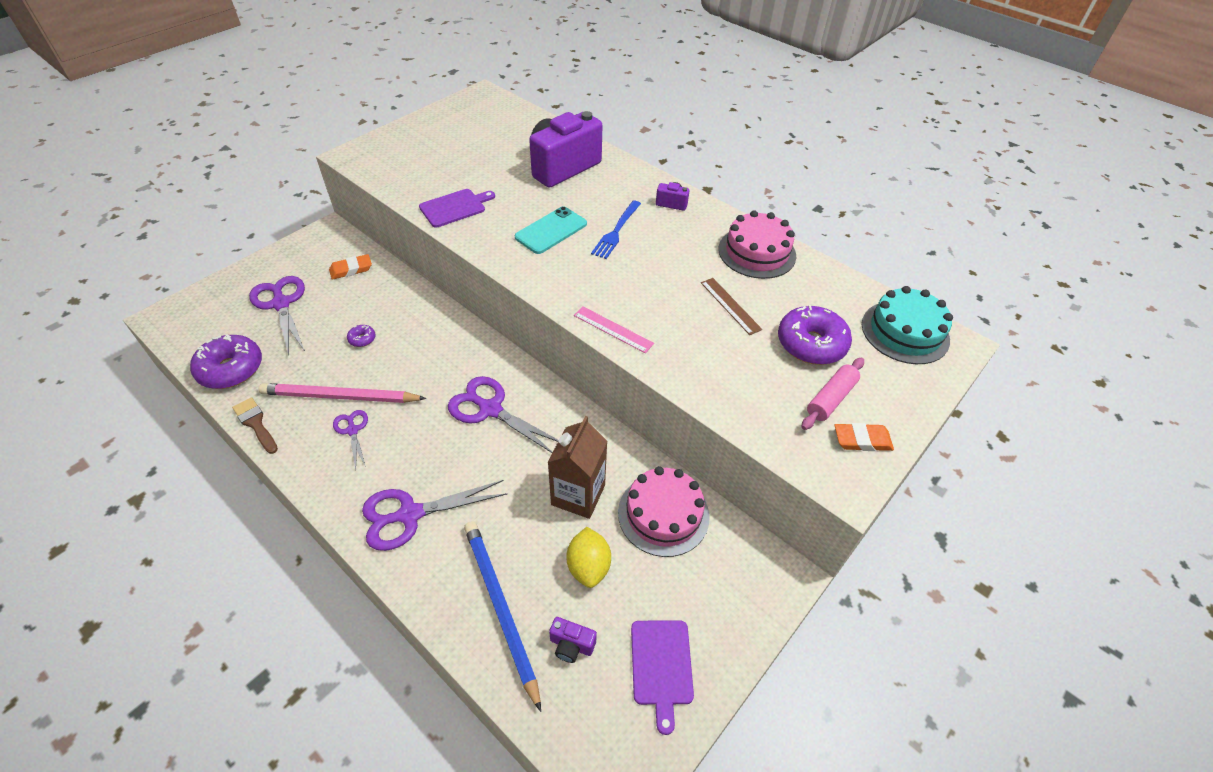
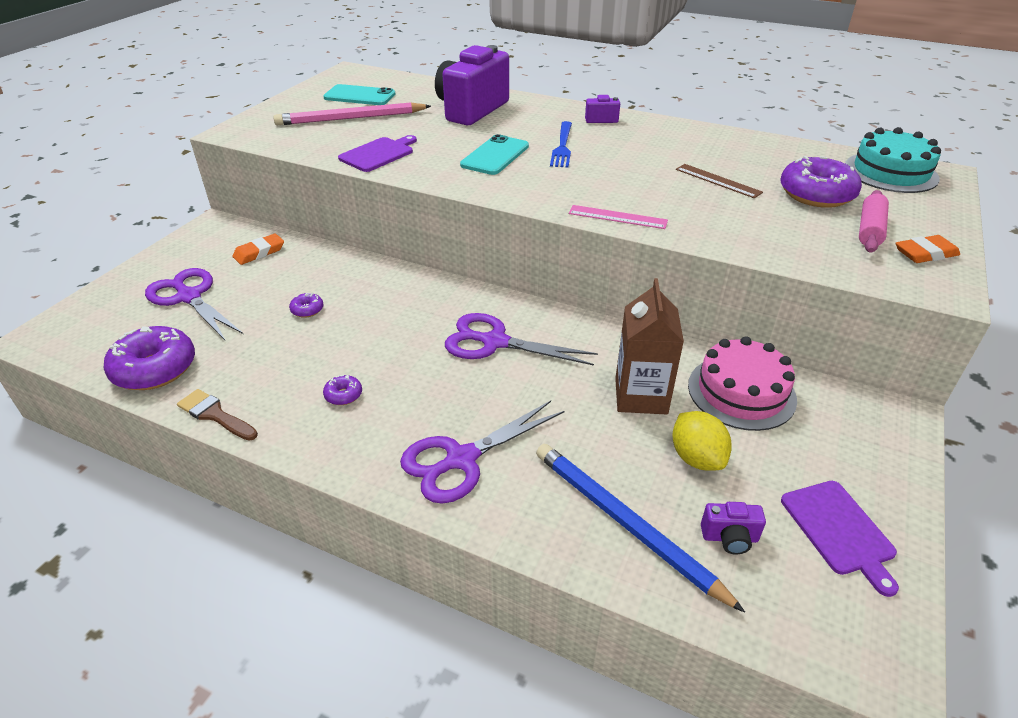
camera: 15 degrees left, 10 degrees down
(340, 397) = (310, 367): pink pencil -> pink pencil (351, 118)
(352, 430) = (343, 395): purple scissors -> purple donut
(475, 129) = (359, 96): none -> turquoise phone
(757, 252) = (710, 140): pink cake -> none

